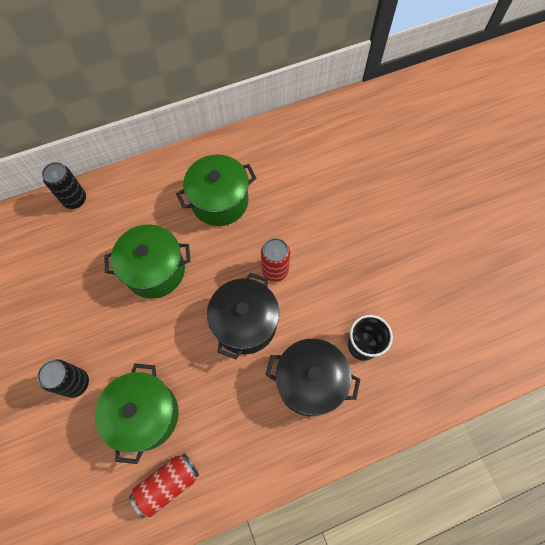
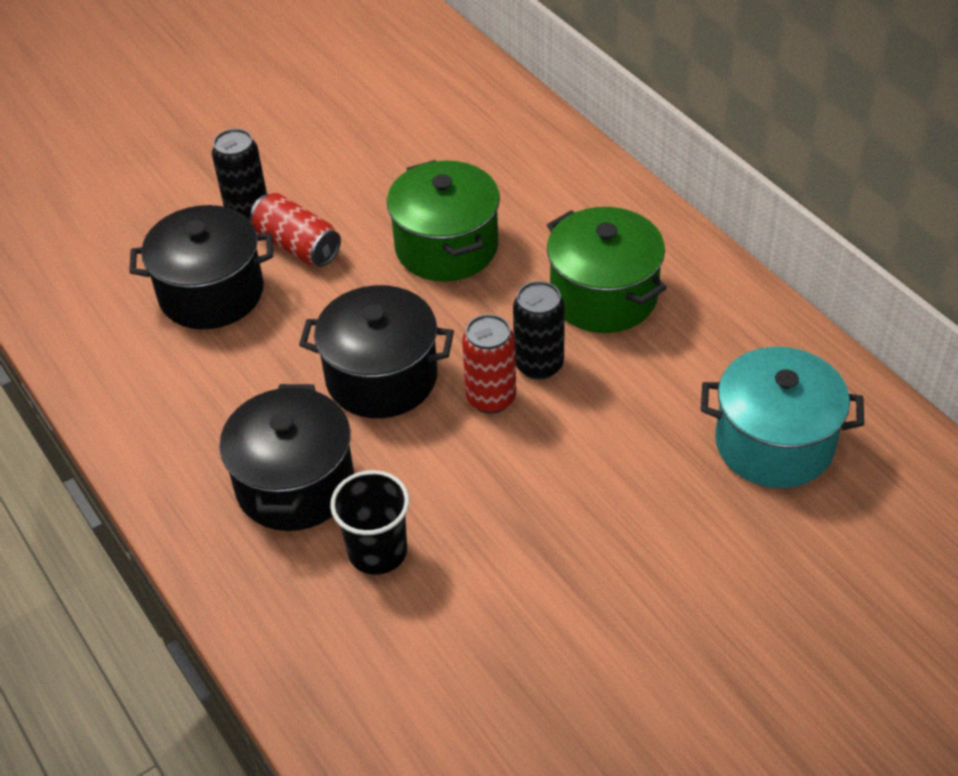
camera: 80 degrees right, 20 degrees down
(75, 199) = (541, 128): black can -> black can (539, 365)
(145, 415) = (211, 293): green pot -> black pot
(167, 484) = (114, 341): red can -> red can (297, 245)
(334, 156) = (774, 443): none -> turquoise pot

